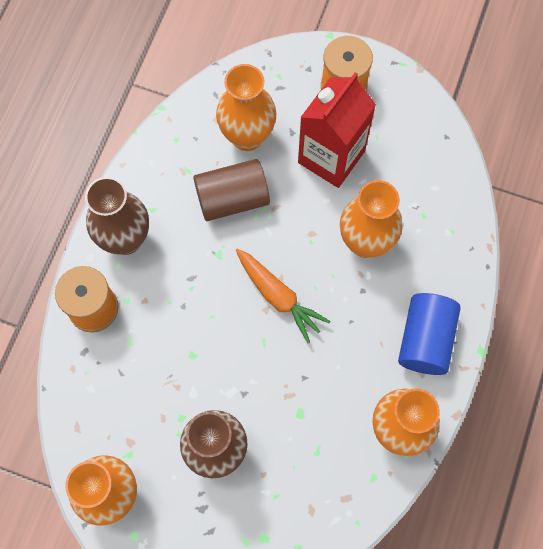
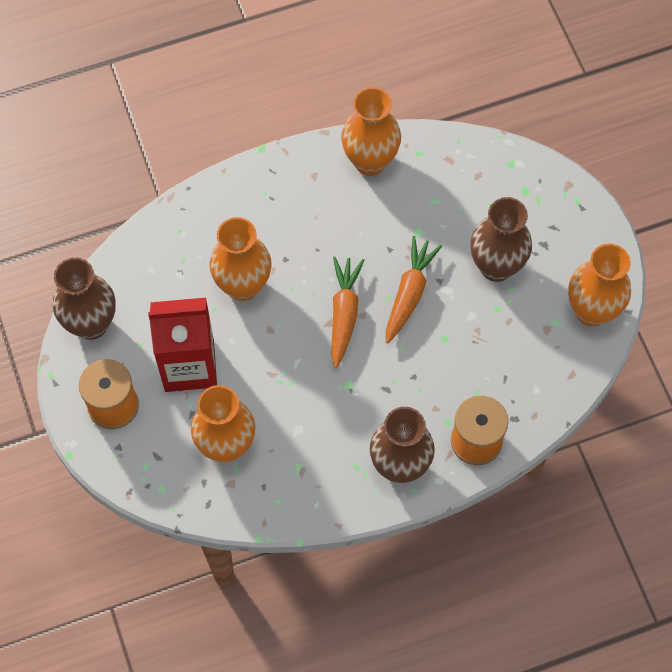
camera: 130 degrees left, 5 degrees down
(232, 199) = (292, 412): brown cylinder -> none
(253, 361) = (409, 293): none -> orange carrot
(422, 116) = (91, 324): none -> brown vase
(425, 339) = (286, 190): blue cylinder -> none

